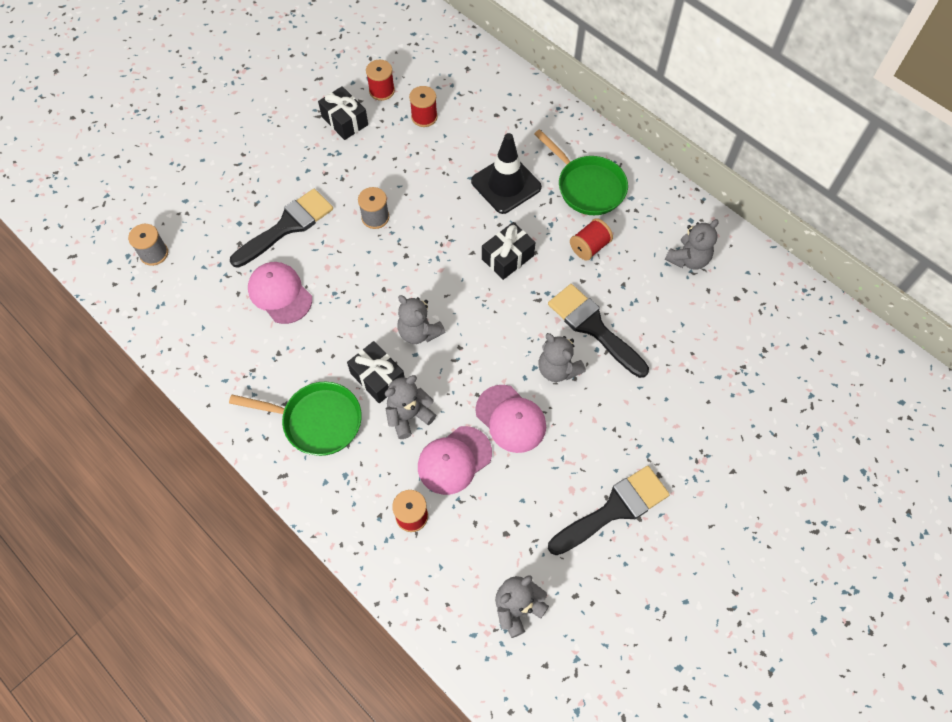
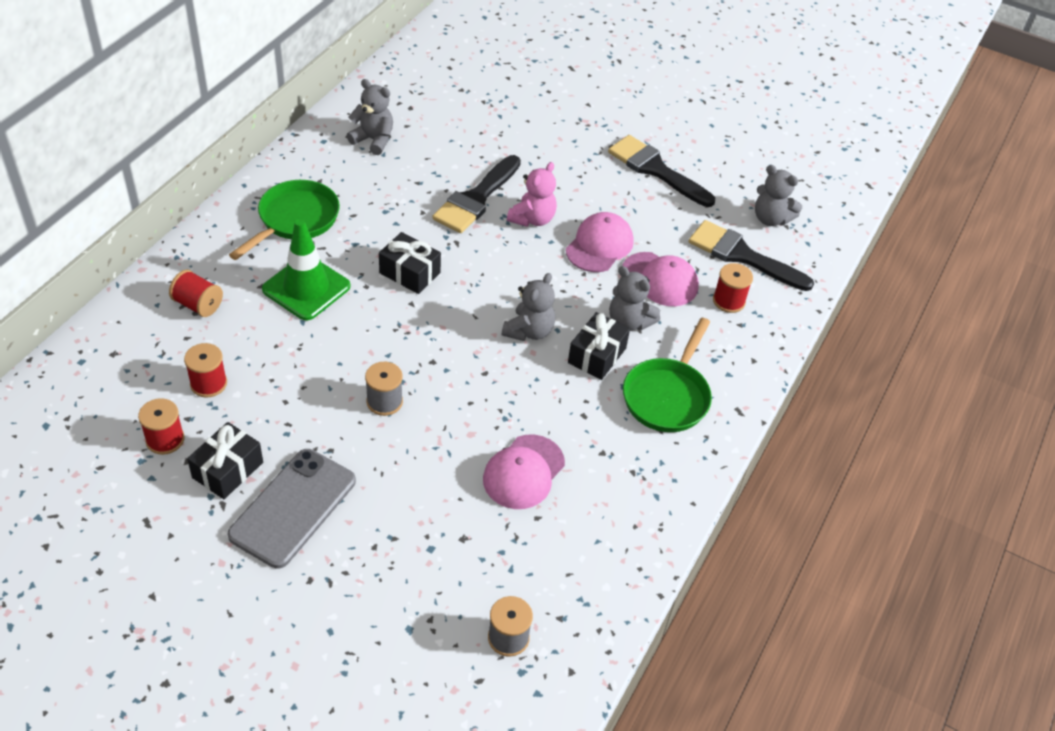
camera: 110 degrees left, 15 degrees down
(287, 226) = (422, 491): black brush -> black brush (742, 255)
(301, 152) = (293, 508): none -> grey phone
(317, 421) = (667, 396): green pan -> green pan turned 150 degrees counterclockwise
(506, 184) = (306, 288): black traffic cone -> green traffic cone
(558, 369) = (532, 219): grey teddy bear -> pink teddy bear
(589, 247) = (378, 211): red spool -> red spool (198, 305)

